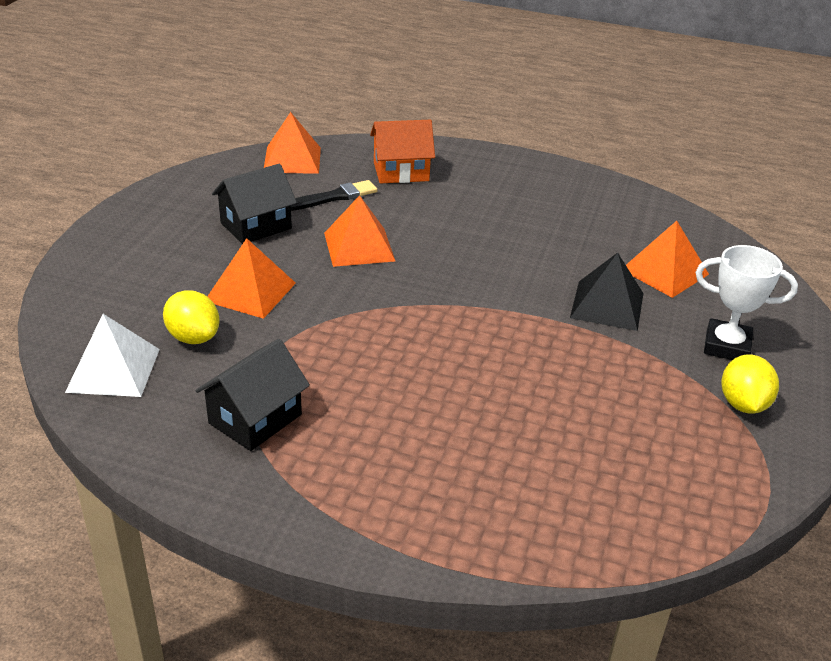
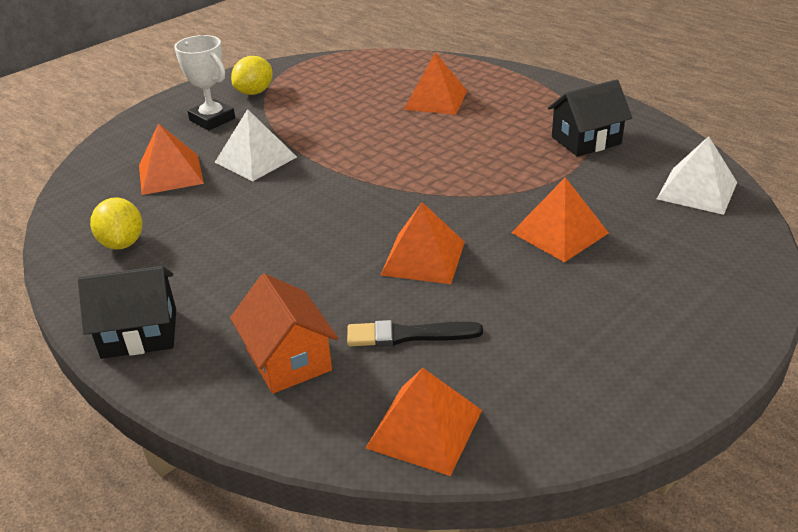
camera: 150 degrees left, 0 degrees up
(193, 337) = (624, 202): yellow lemon -> yellow lemon (122, 243)
(256, 226) = (526, 312): black house -> black house (139, 333)
(401, 172) = (288, 359): orange house -> orange house turned 45 degrees clockwise
(493, 450) = (436, 100): none -> orange pyramid
(607, 305) = (256, 159): black pyramid -> white pyramid

